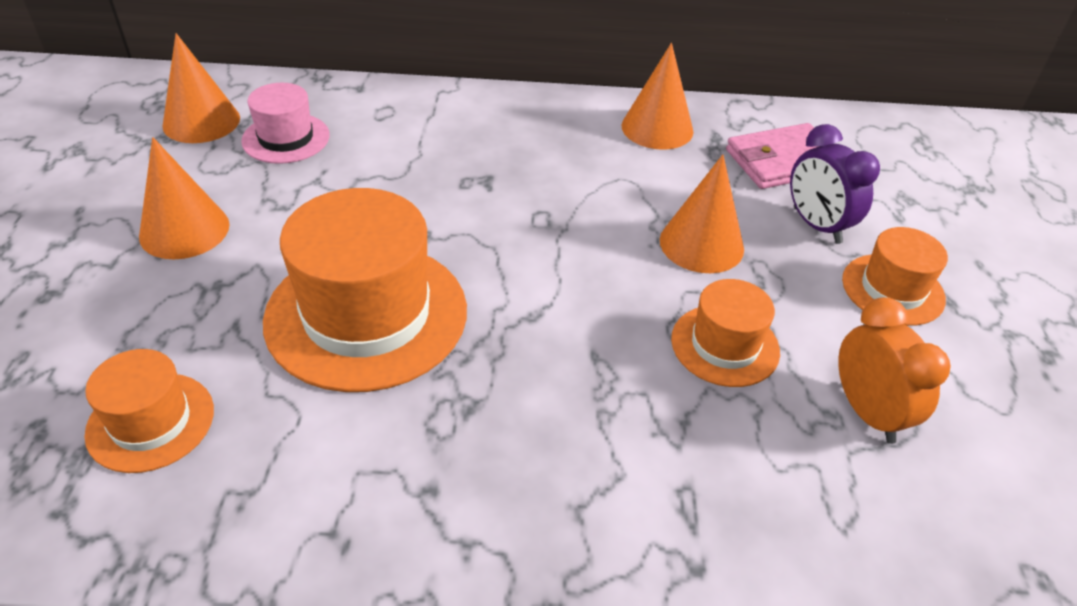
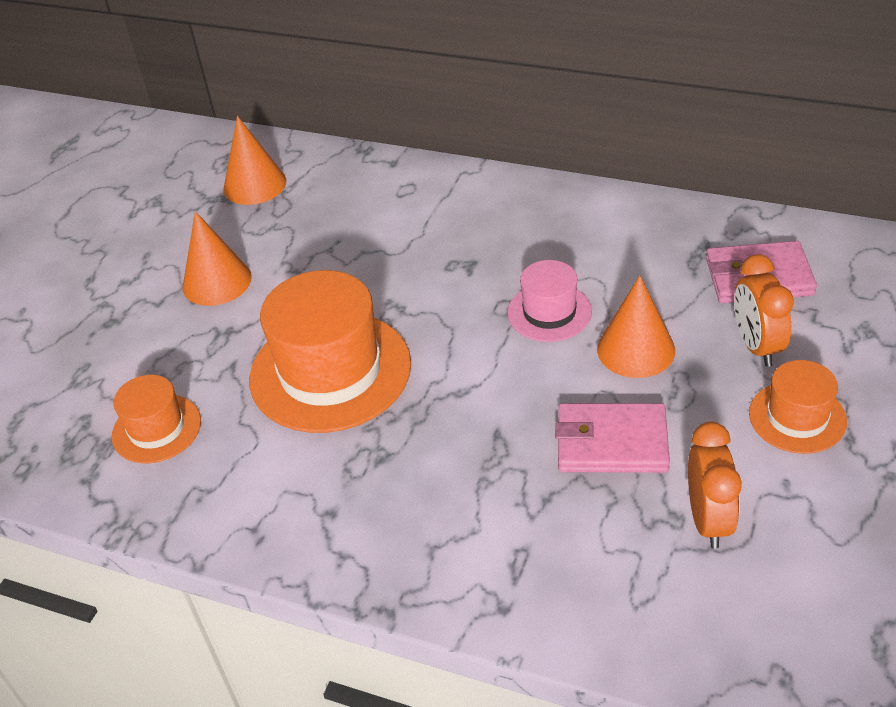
camera: 25 degrees right, 0 degrees up
(286, 138) = (316, 207): pink hat -> pink hat (549, 312)
(657, 128) = (649, 229): orange cone -> none
(725, 345) = (611, 442): orange hat -> pink wallet
(816, 225) = (756, 346): purple clock -> orange clock

